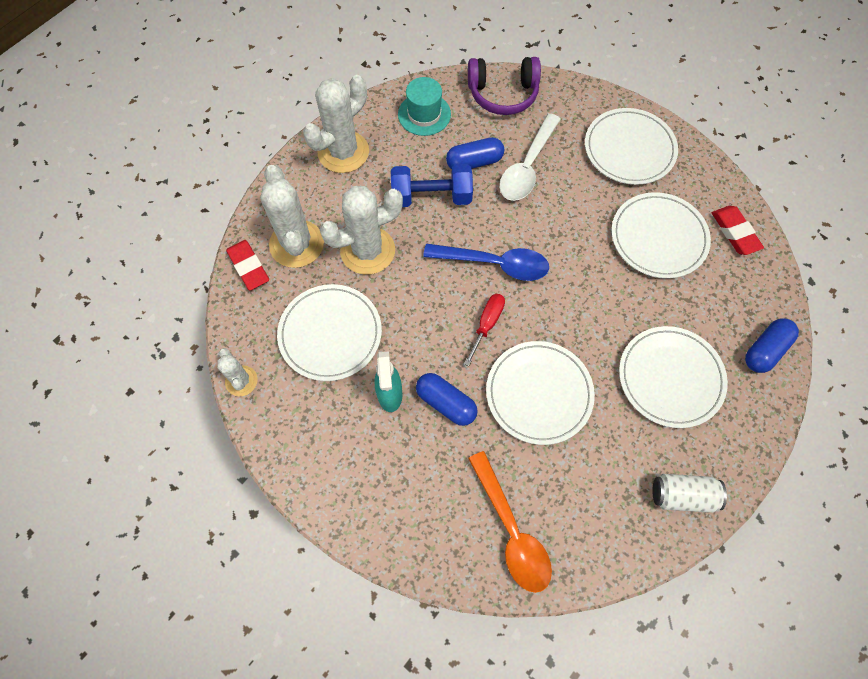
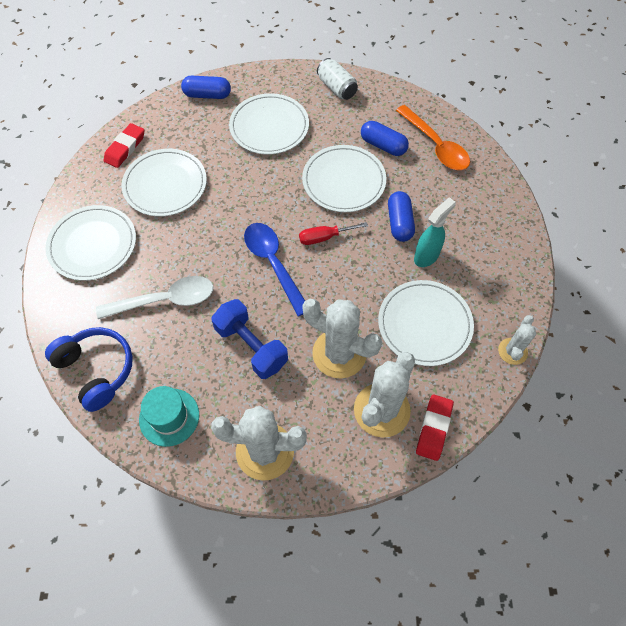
camera: 130 degrees left, 5 degrees down
(474, 162) = (191, 340): blue capsule -> blue capsule (383, 145)
(503, 94) = (97, 370): purple headphones -> blue headphones
(511, 530) = (435, 145): orange spoon -> orange spoon turned 120 degrees clockwise

